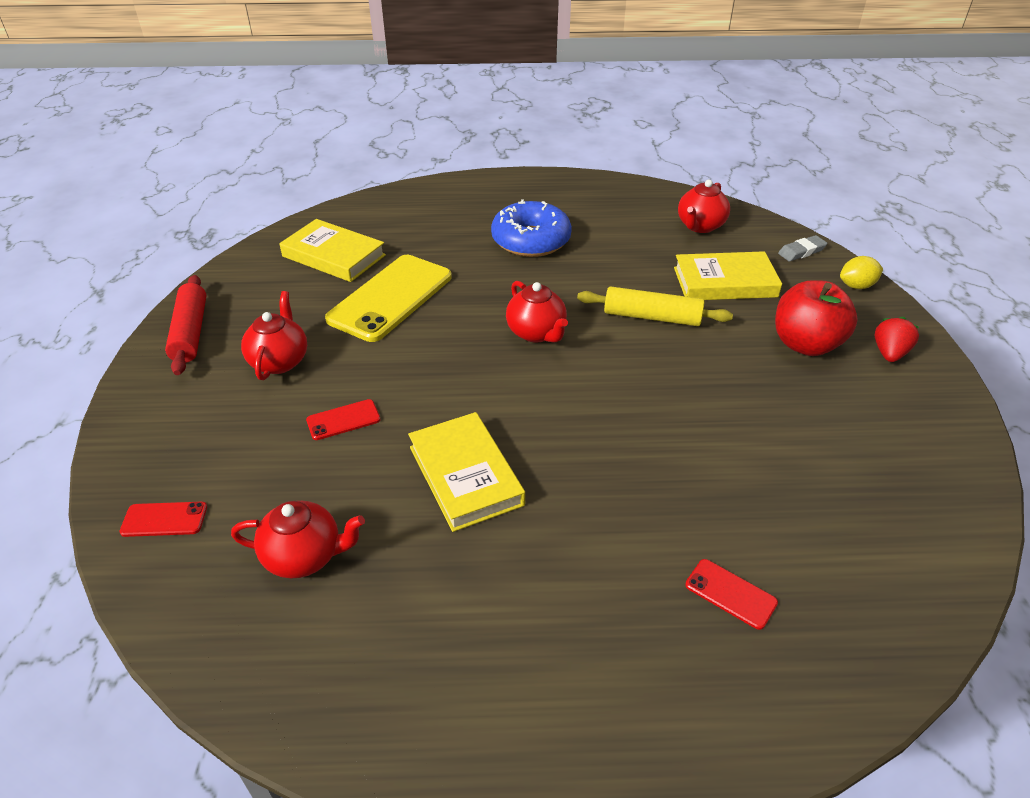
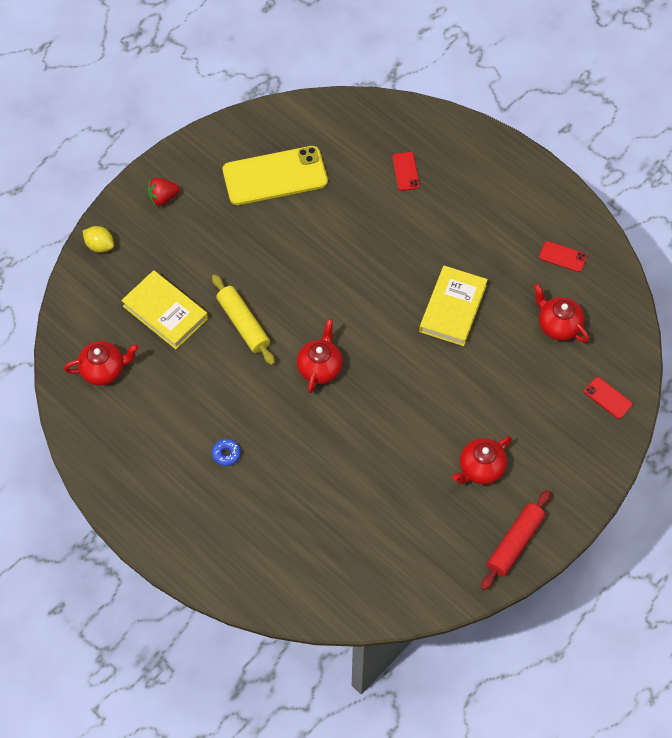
camera: 135 degrees left, 20 degrees up
(334, 256) = (368, 553): yellow book -> none
(343, 420) = (481, 392): red phone -> red phone (562, 257)
(391, 298) = (371, 473): yellow phone -> yellow phone (275, 176)
(531, 240) = (226, 454): blue donut -> blue donut, size x0.40
(801, 251) = (82, 294): grey eraser -> none
(805, 344) = (193, 238): red apple -> none

